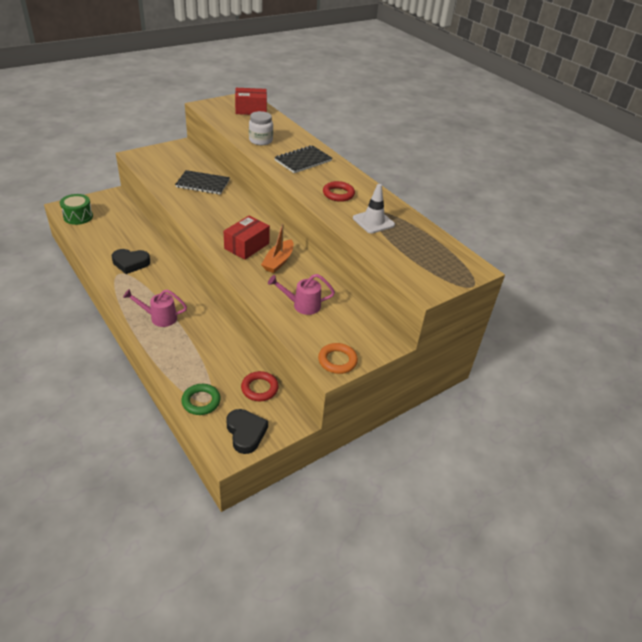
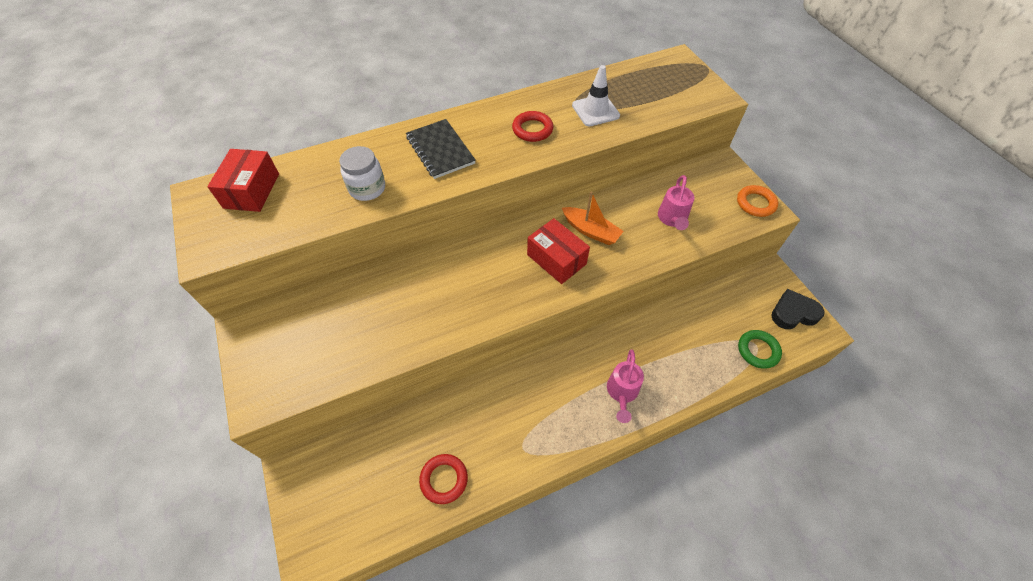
camera: 75 degrees left, 15 degrees up
(78, 216) = (350, 528): green drum -> none
(130, 263) = (500, 432): black heart -> none
(203, 184) = (386, 301): black notebook -> none
(259, 388) = (732, 295): red ring -> red ring (444, 479)

